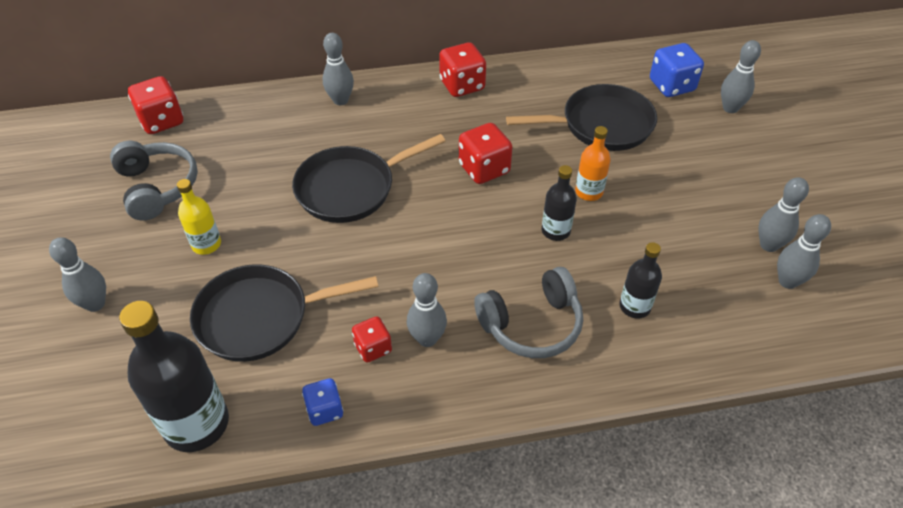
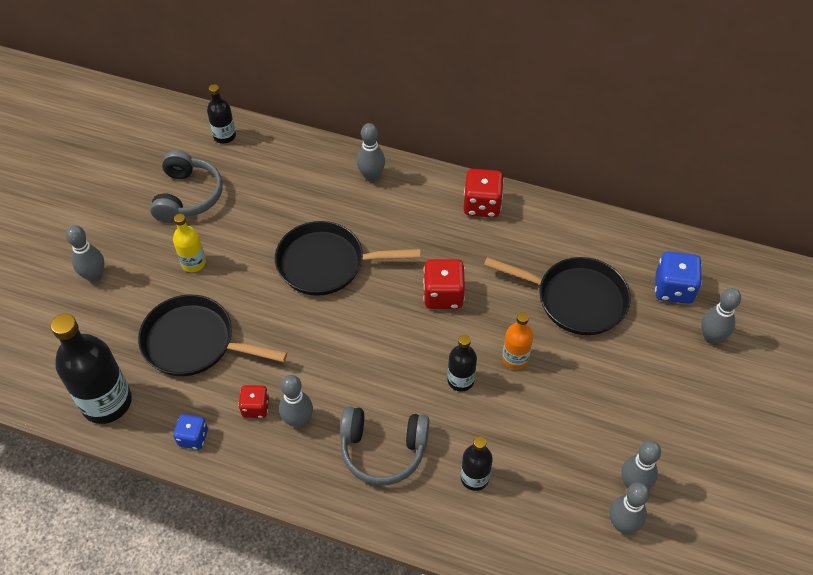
camera: 30 degrees right, 5 degrees up
(162, 121) = (224, 136): red dice -> black bottle

